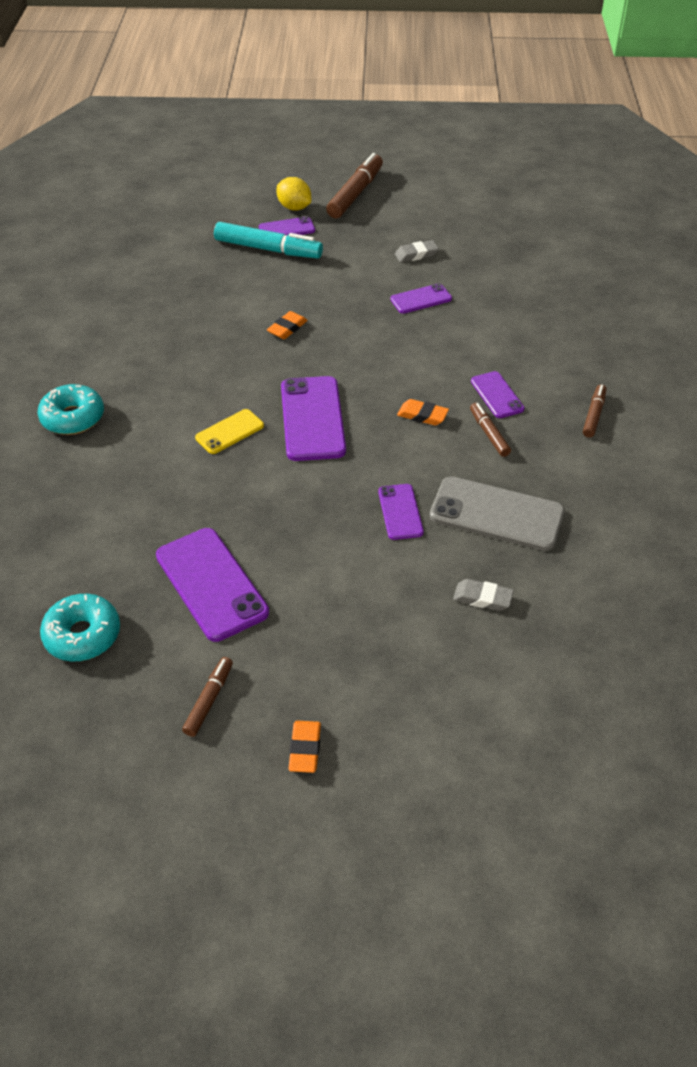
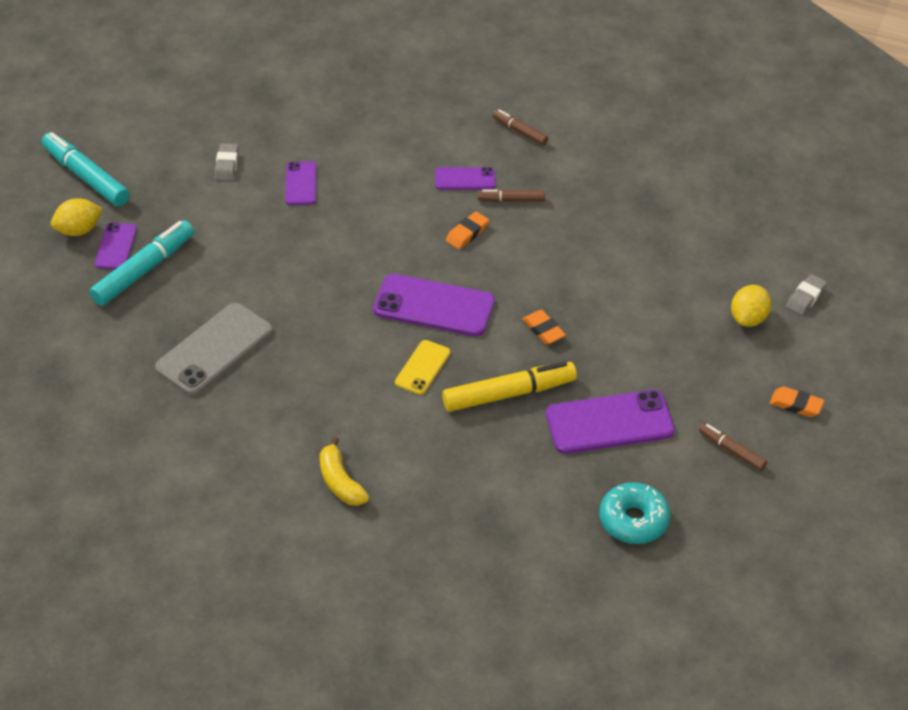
camera: 70 degrees left, 0 degrees up
(73, 418) = (340, 482): turquoise donut -> yellow banana
(221, 498) = (509, 394): none -> yellow marker
(229, 432) = (422, 367): yellow phone -> yellow phone turned 45 degrees clockwise
(287, 328) = (290, 289): orange eraser -> orange eraser (543, 330)
(355, 194) = (86, 176): brown marker -> turquoise marker
(400, 512) = (578, 282): purple phone -> none
(423, 671) = (748, 318): none -> yellow lemon
(482, 598) = (690, 263): grey eraser -> grey eraser (805, 297)
(496, 514) = (606, 227): grey phone -> grey phone (214, 349)

